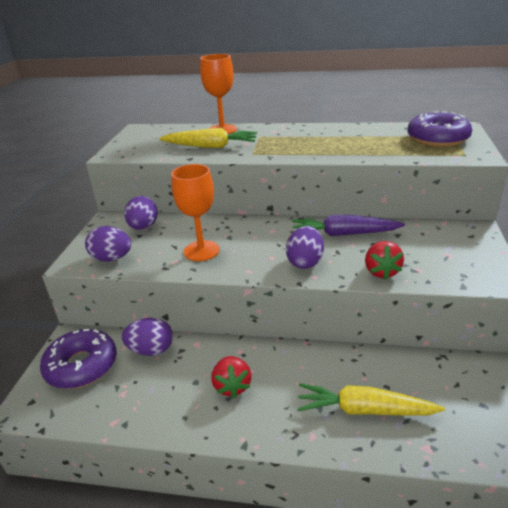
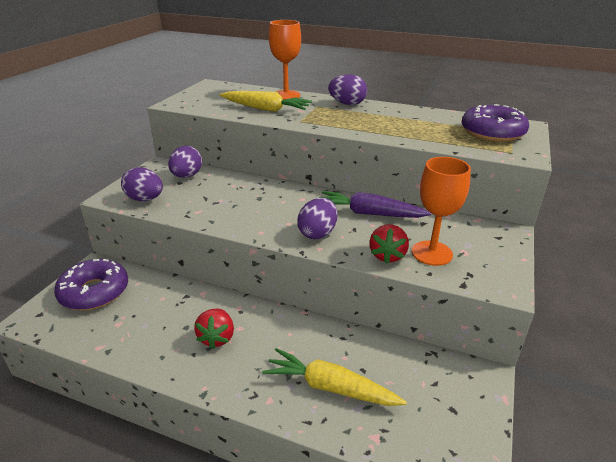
camera: 10 degrees right, 0 degrees up
(151, 350) = (160, 290): purple egg -> purple egg (347, 104)
(201, 251) = (227, 206): orange goblet -> orange goblet (432, 253)

